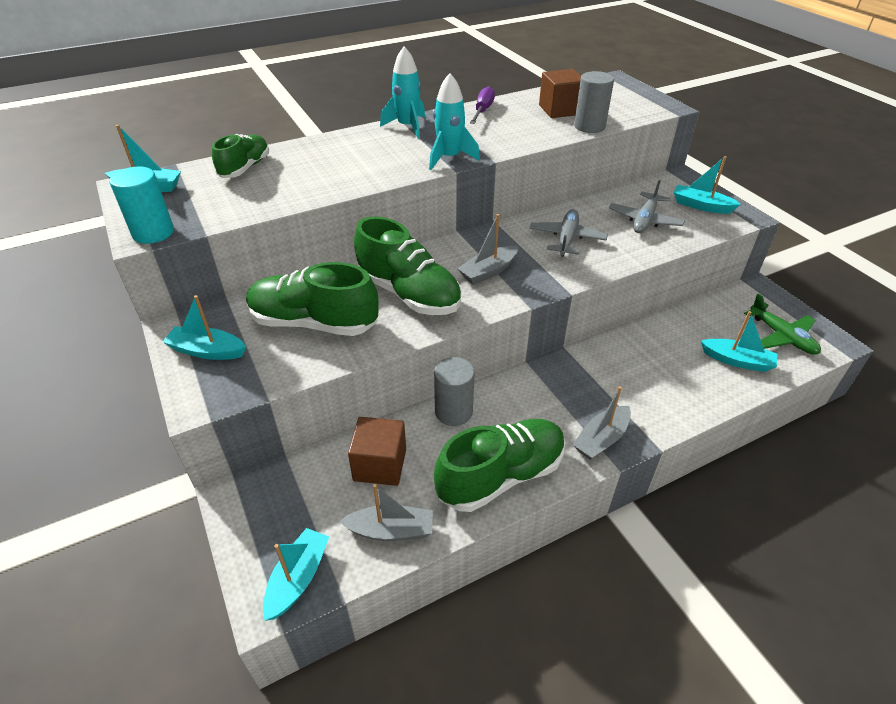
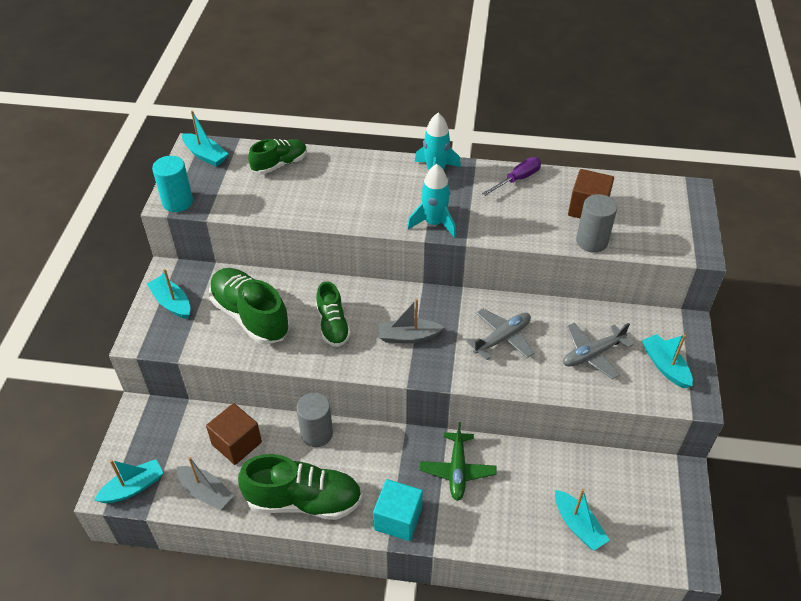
camera: 35 degrees right, 5 degrees up
(408, 293) = (333, 325): green shoe -> green shoe, size x0.61
(601, 439) = (398, 519): grey boat -> turquoise cube
(782, 336) = (646, 529): green plane -> green plane (457, 470)

